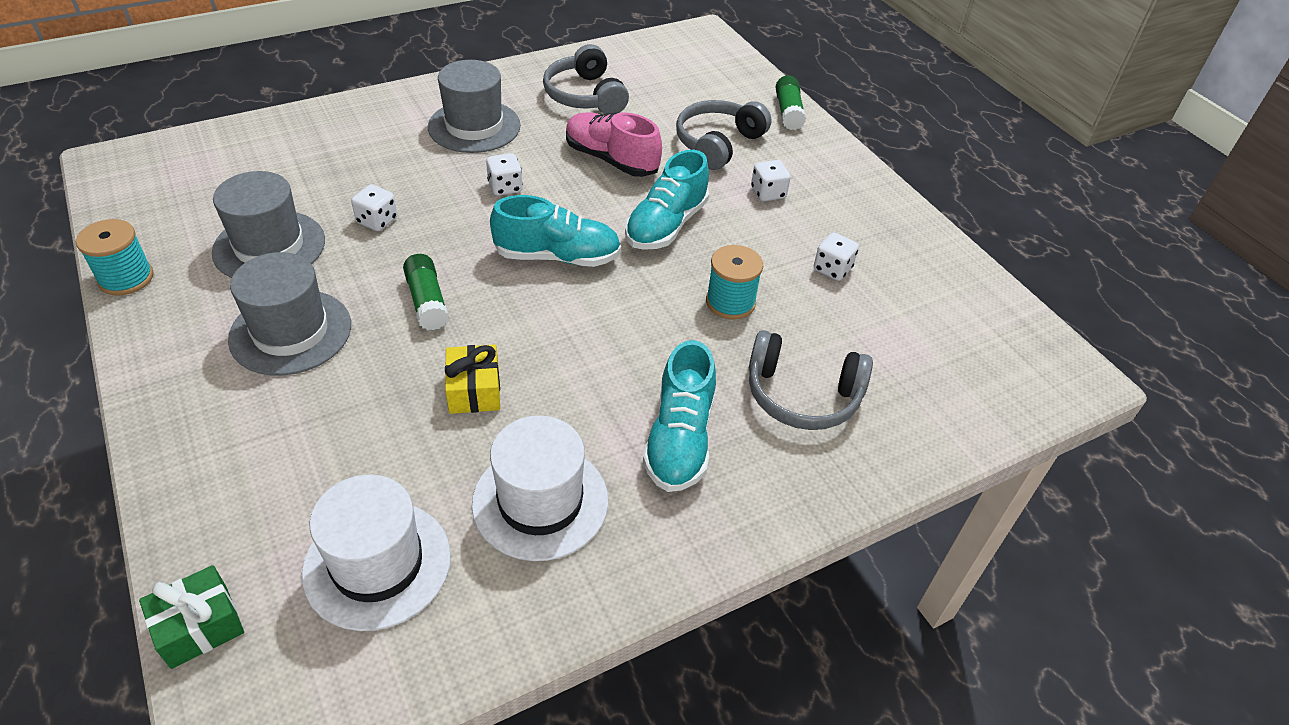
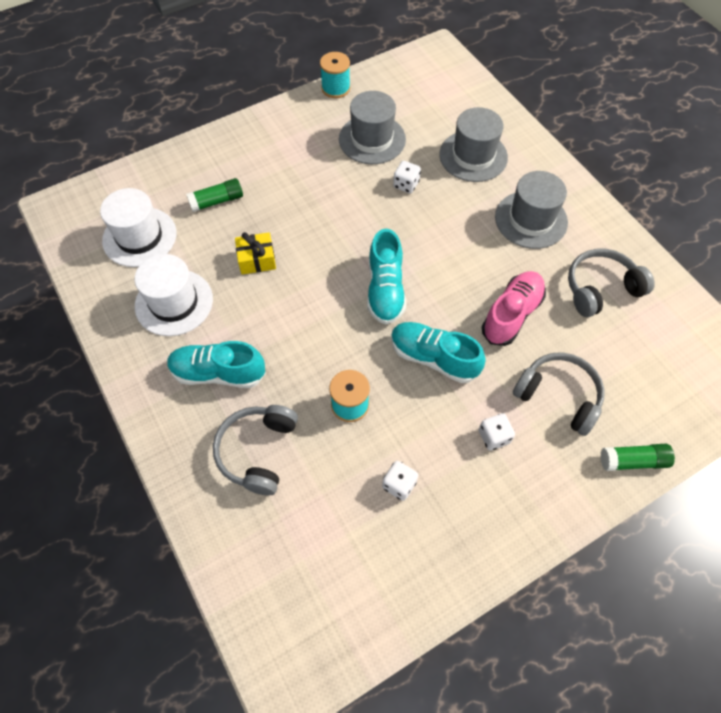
camera: 90 degrees right, 15 degrees up
(199, 626) = (113, 179): green gift -> none
(291, 332) = (299, 166): grey hat -> grey hat (473, 156)
(427, 301) = (331, 224): green glue stick -> green glue stick (217, 201)
(505, 187) = (458, 249): white dice -> none

